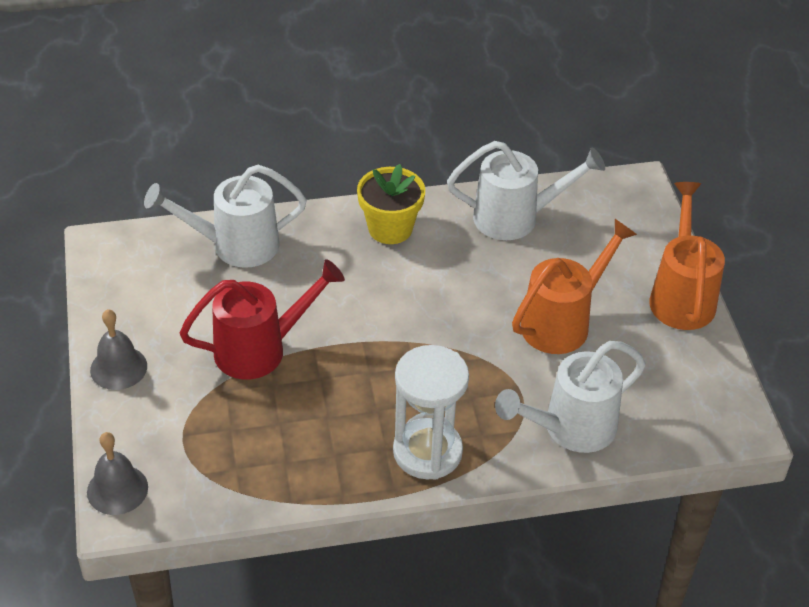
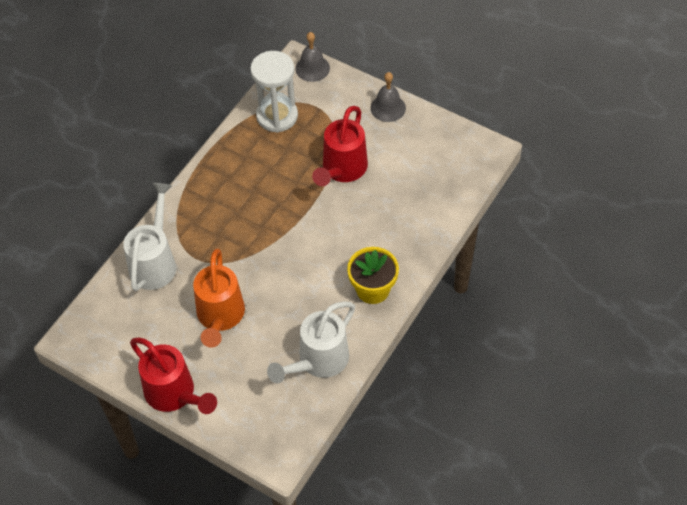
camera: 135 degrees right, 10 degrees up
(235, 245) = (431, 207): white watering can -> none
(427, 452) = (207, 193): white hourglass -> white hourglass (277, 116)
(681, 296) = (174, 394): orange watering can -> red watering can

